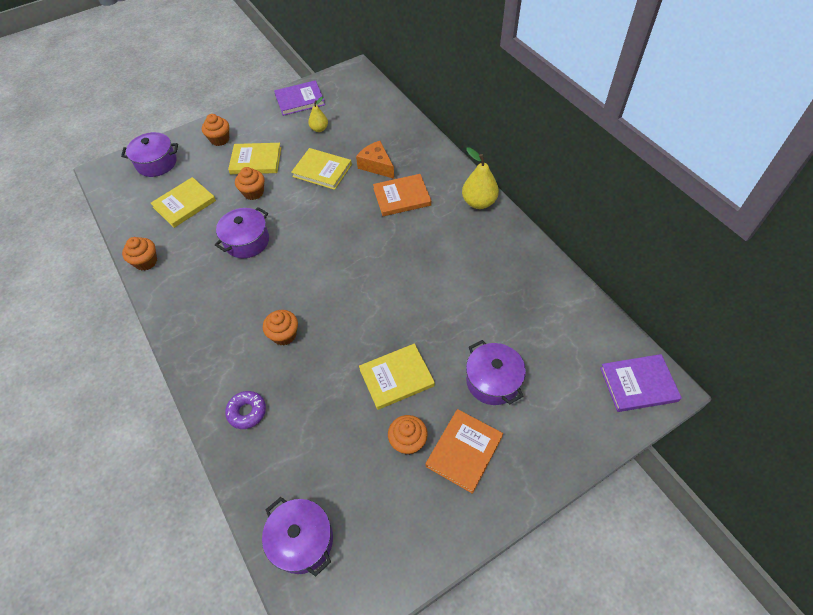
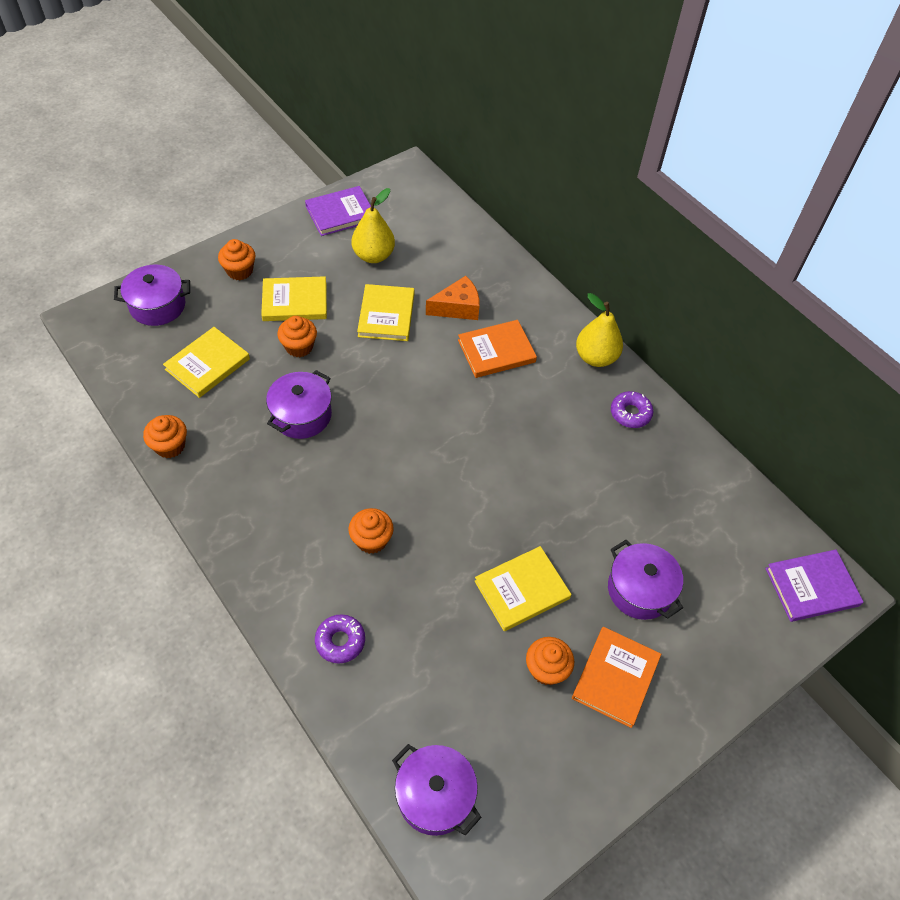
camera: 10 degrees left, 0 degrees up
(319, 129) = (373, 255): yellow pear -> yellow pear, size x1.65
(322, 170) = (386, 315): yellow book -> yellow book turned 75 degrees clockwise
(376, 165) = (457, 308): orange cheese -> orange cheese turned 120 degrees clockwise
(501, 244) = (630, 413): none -> purple donut

